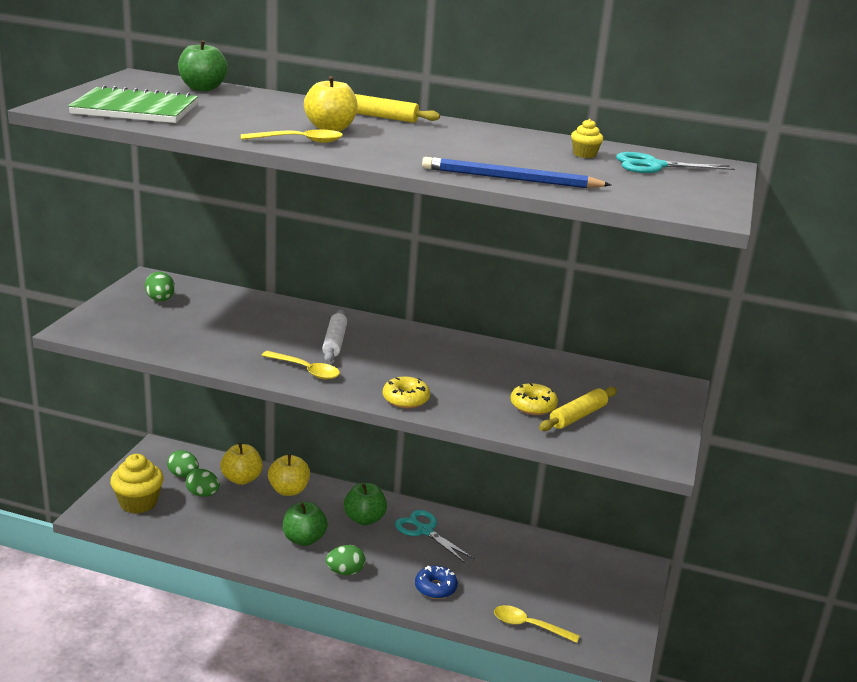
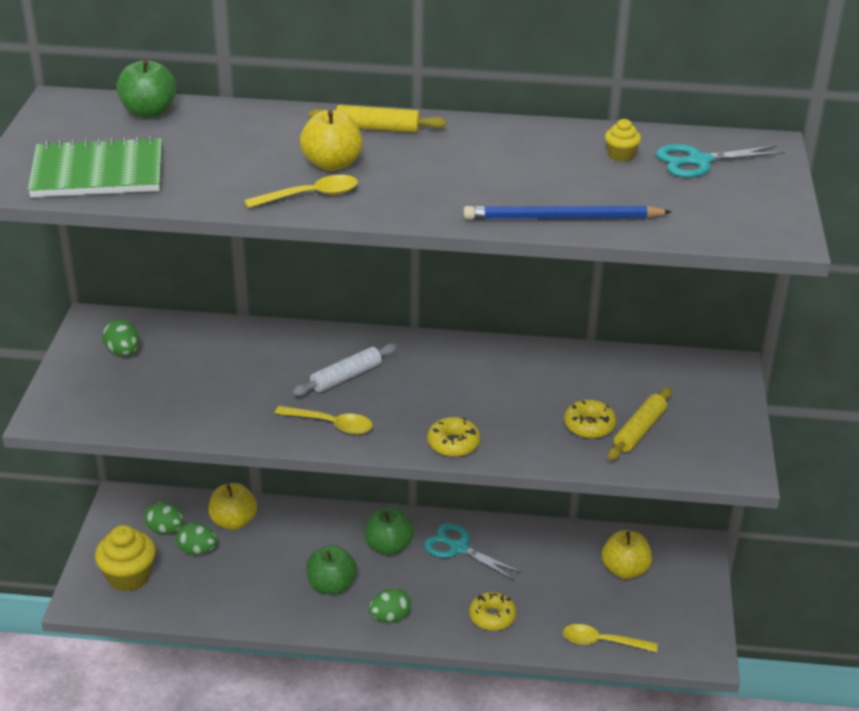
camera: 10 degrees left, 10 degrees up
(289, 490) = (292, 526): yellow apple -> yellow apple (625, 570)
(334, 342) = (346, 377): white rolling pin -> white rolling pin turned 60 degrees clockwise
(435, 588) = (492, 617): blue donut -> yellow donut

